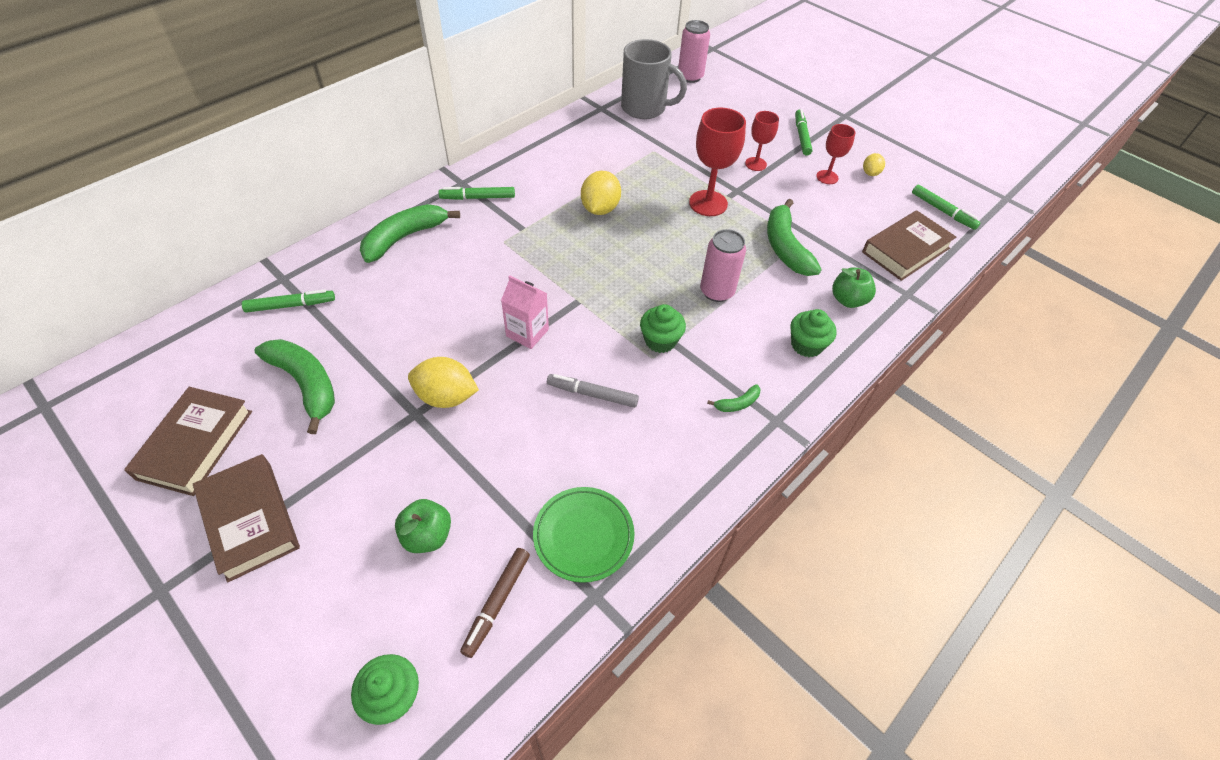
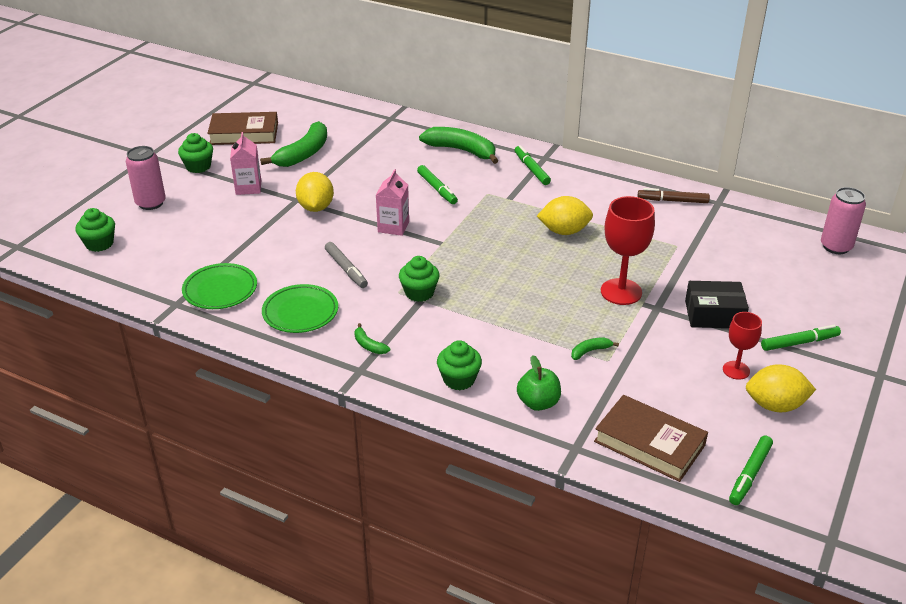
camera: 75 degrees right, 15 degrees down
(249, 520) = (198, 166): brown book -> green cupcake
(291, 305) = (368, 128): green marker -> green marker (437, 189)
(352, 463) = (248, 187): none -> pink carton
(427, 536) = (204, 228): green apple -> none
(496, 603) = (163, 266): brown marker -> brown marker (672, 201)
(592, 394) = (346, 269): grey marker -> grey marker turned 150 degrees clockwise
(645, 108) = (745, 228): grey mug -> none
(660, 455) = (300, 312): none -> green plate
(717, 291) = (498, 315): pink can -> pink can (151, 203)
(755, 164) = (714, 314): red goblet -> black box
(785, 247) = (590, 351): green banana -> green banana, size x0.46
(870, 173) = (775, 405): yellow lemon -> yellow lemon, size x1.79

